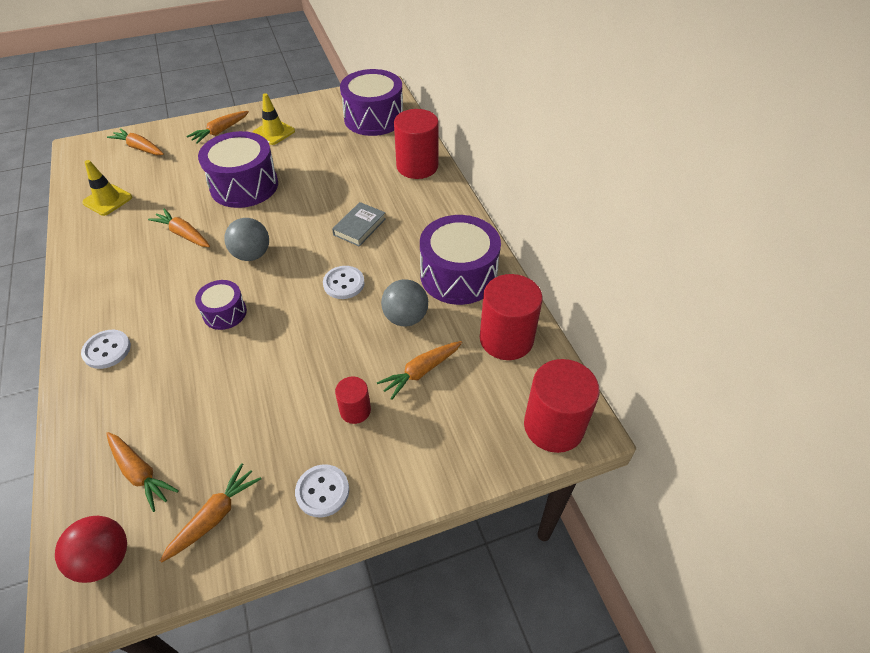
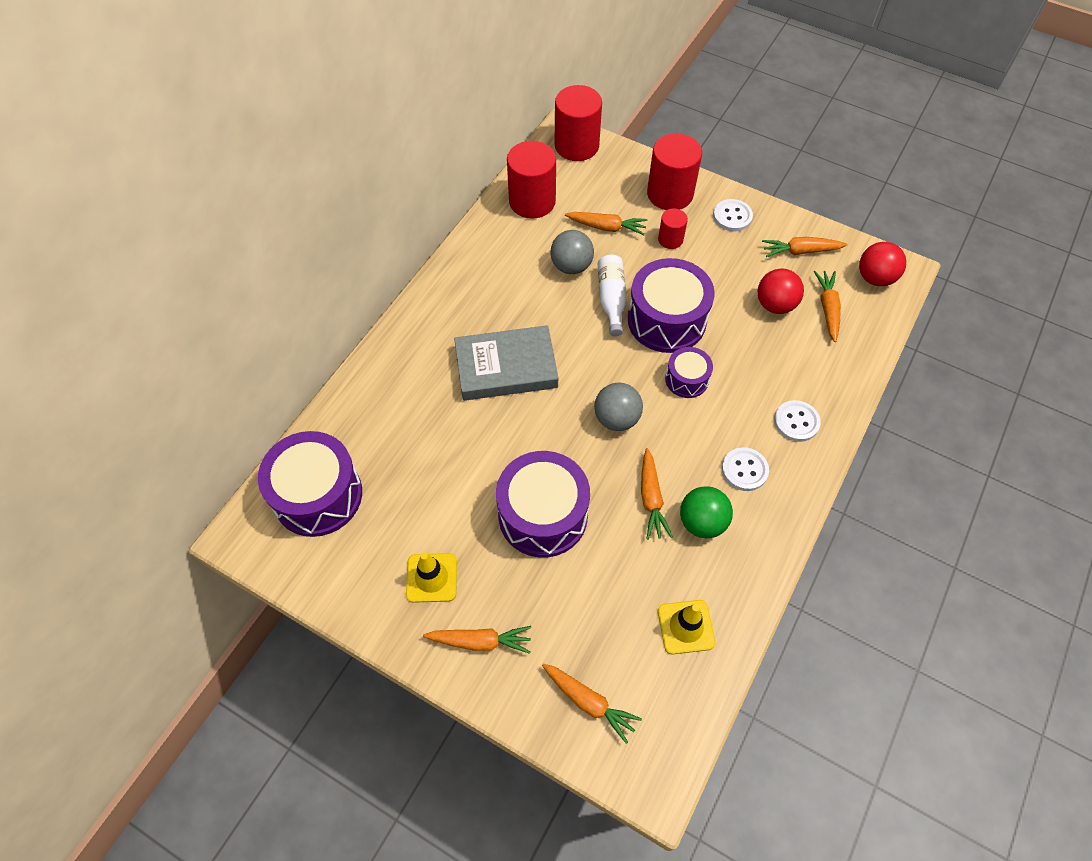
camera: 130 degrees left, 10 degrees up
(137, 246) = (702, 522): none -> green ball
(139, 148) = (589, 702): orange carrot -> orange carrot turned 45 degrees counterclockwise
(198, 432) = (775, 305): none -> red ball
(344, 283) = (579, 327): white button -> white button (744, 470)
(344, 320) = (611, 299): none -> white bottle
(359, 227) = (506, 368): grey book -> grey book, size x1.77
(417, 166) = (376, 388): red cylinder -> red cylinder (670, 194)
(458, 275) = (497, 263): purple drum -> purple drum (666, 320)

